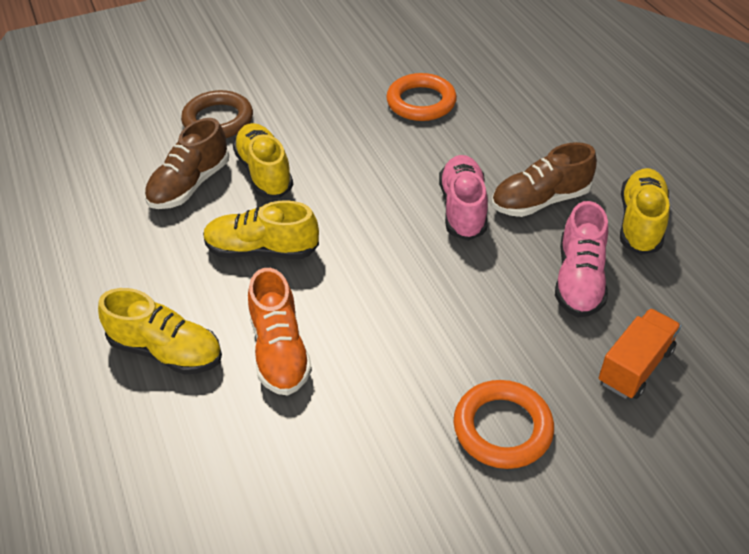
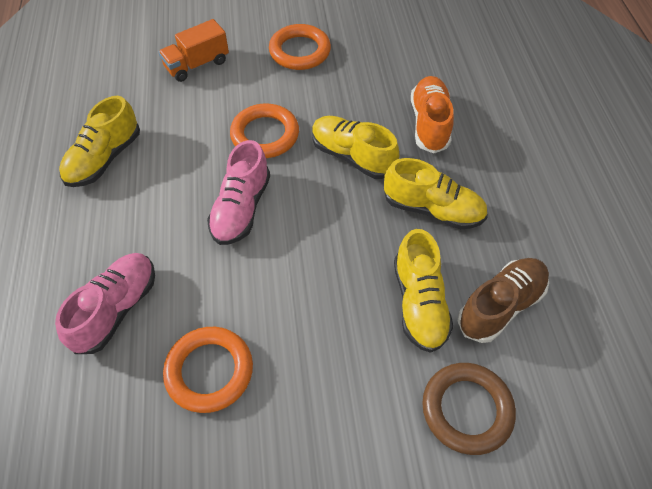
camera: 165 degrees left, 10 degrees up
(166, 351) = (513, 141): yellow shoe -> yellow shoe (352, 156)
(482, 288) = (265, 135): none -> orange ring
(540, 201) = (169, 200): brown shoe -> none
(579, 280) = (189, 125): pink shoe -> pink shoe (116, 309)

